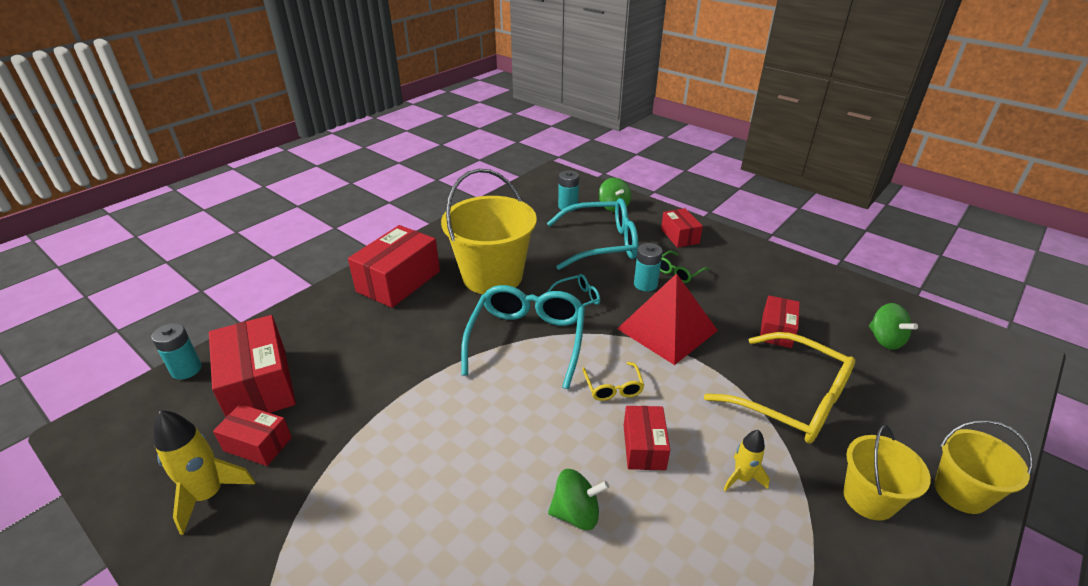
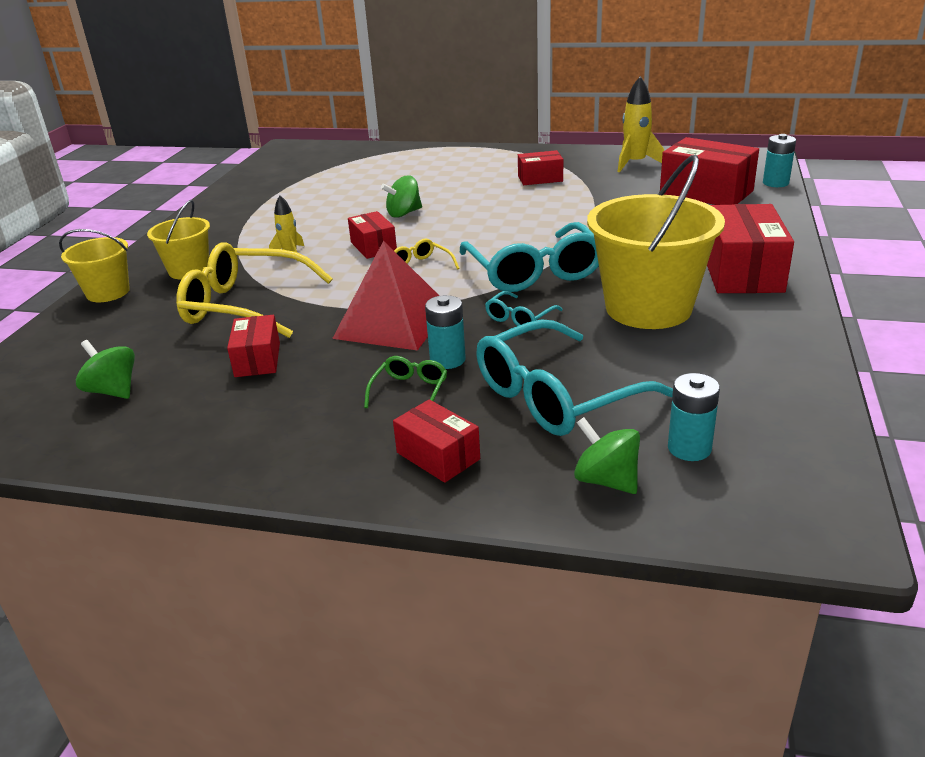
camera: 155 degrees right, 5 degrees down
(257, 444) = (647, 179): red box -> red box (540, 179)

